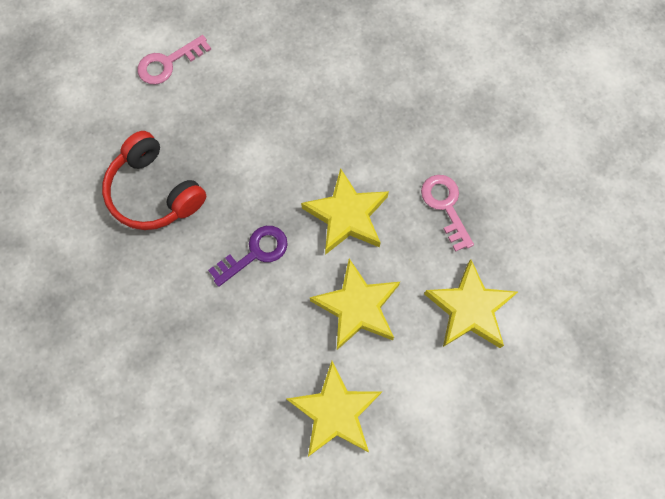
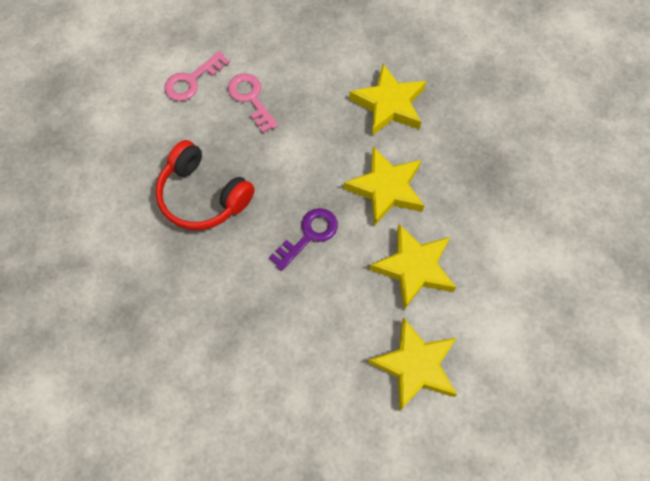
camera: 10 degrees left, 5 degrees down
(445, 206) = (473, 166): pink key -> pink key (251, 98)
(469, 309) = (516, 252): yellow star -> yellow star (389, 104)

